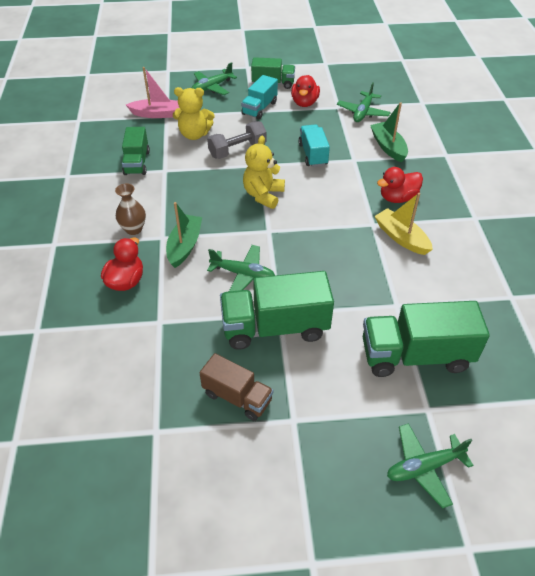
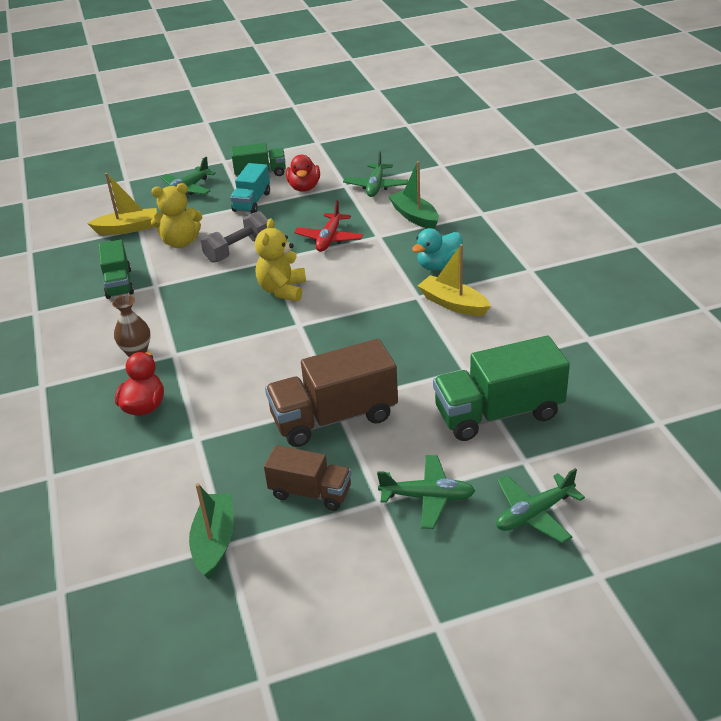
camera: 10 degrees left, 10 degrees down
(157, 114) = (127, 228): pink boat -> yellow boat
(184, 246) = (204, 358): green boat -> green boat (214, 542)
(243, 274) = (282, 373): green plane -> green plane (427, 497)
(275, 327) = (334, 417): green truck -> brown truck
(313, 154) = (329, 239): turquoise truck -> red plane
(398, 198) = (439, 265): red duck -> turquoise duck

